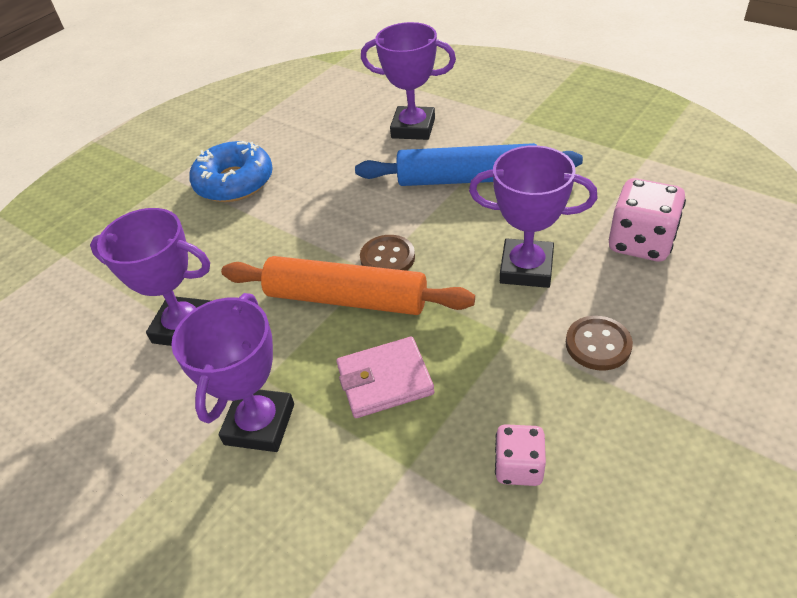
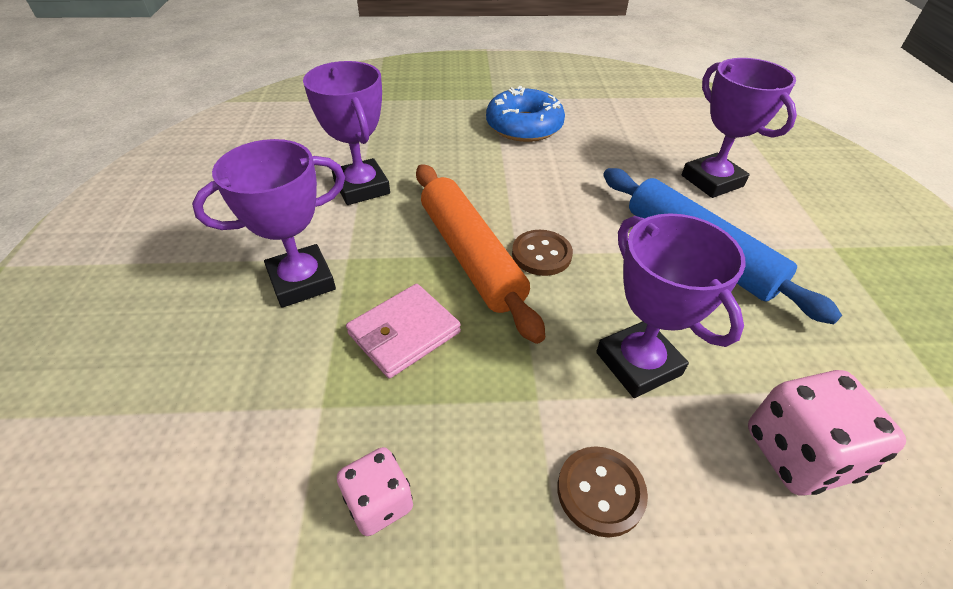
camera: 45 degrees right, 0 degrees up
(385, 380) = (404, 333): pink wallet -> pink wallet turned 75 degrees counterclockwise

